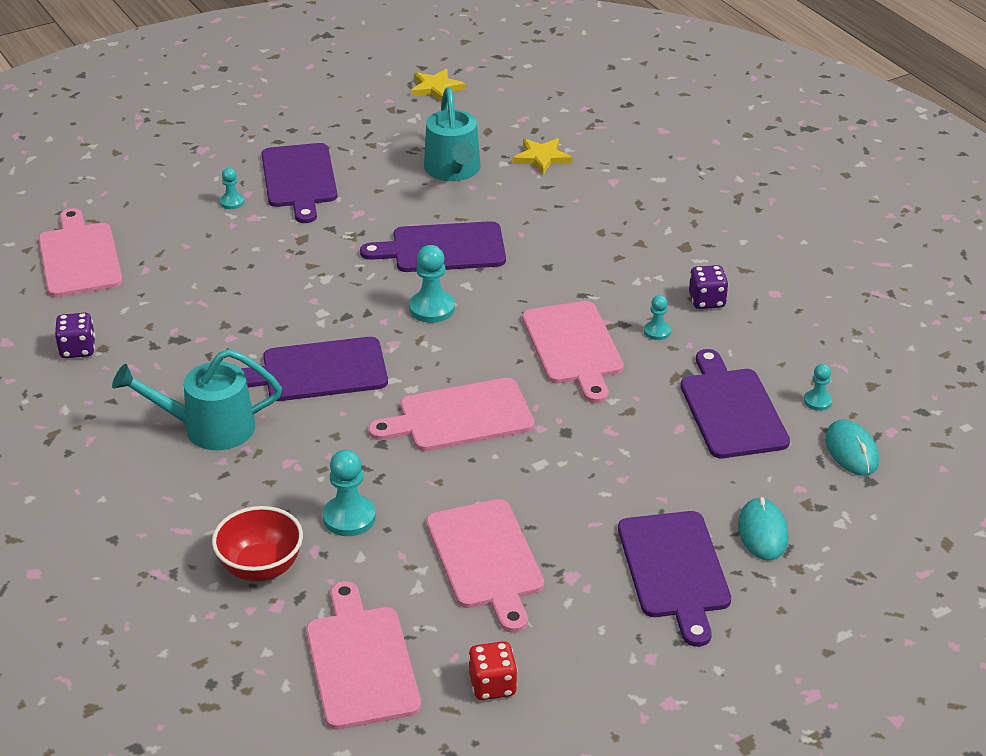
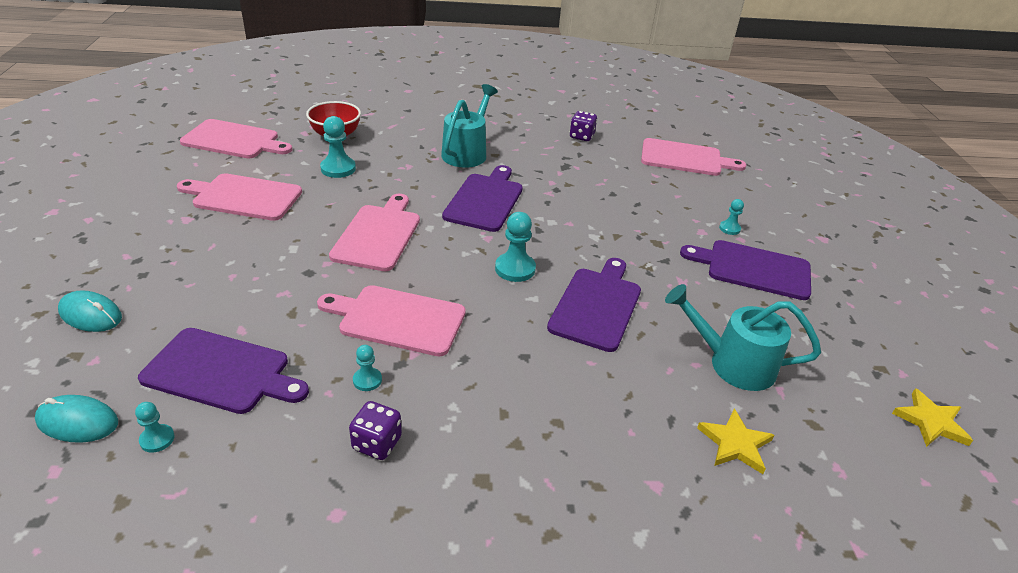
camera: 115 degrees right, 0 degrees up
(492, 685) = (160, 166): red dice -> none
(675, 570) = (127, 258): purple cutting board -> none

